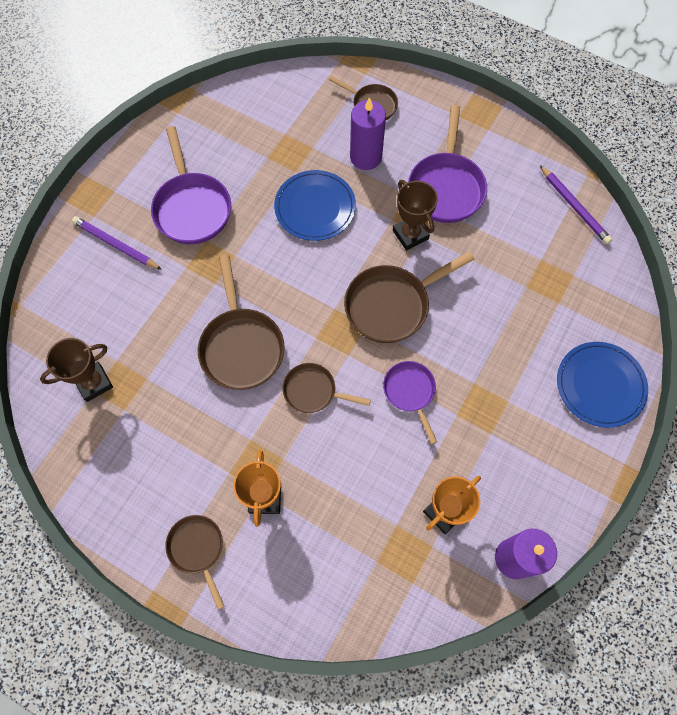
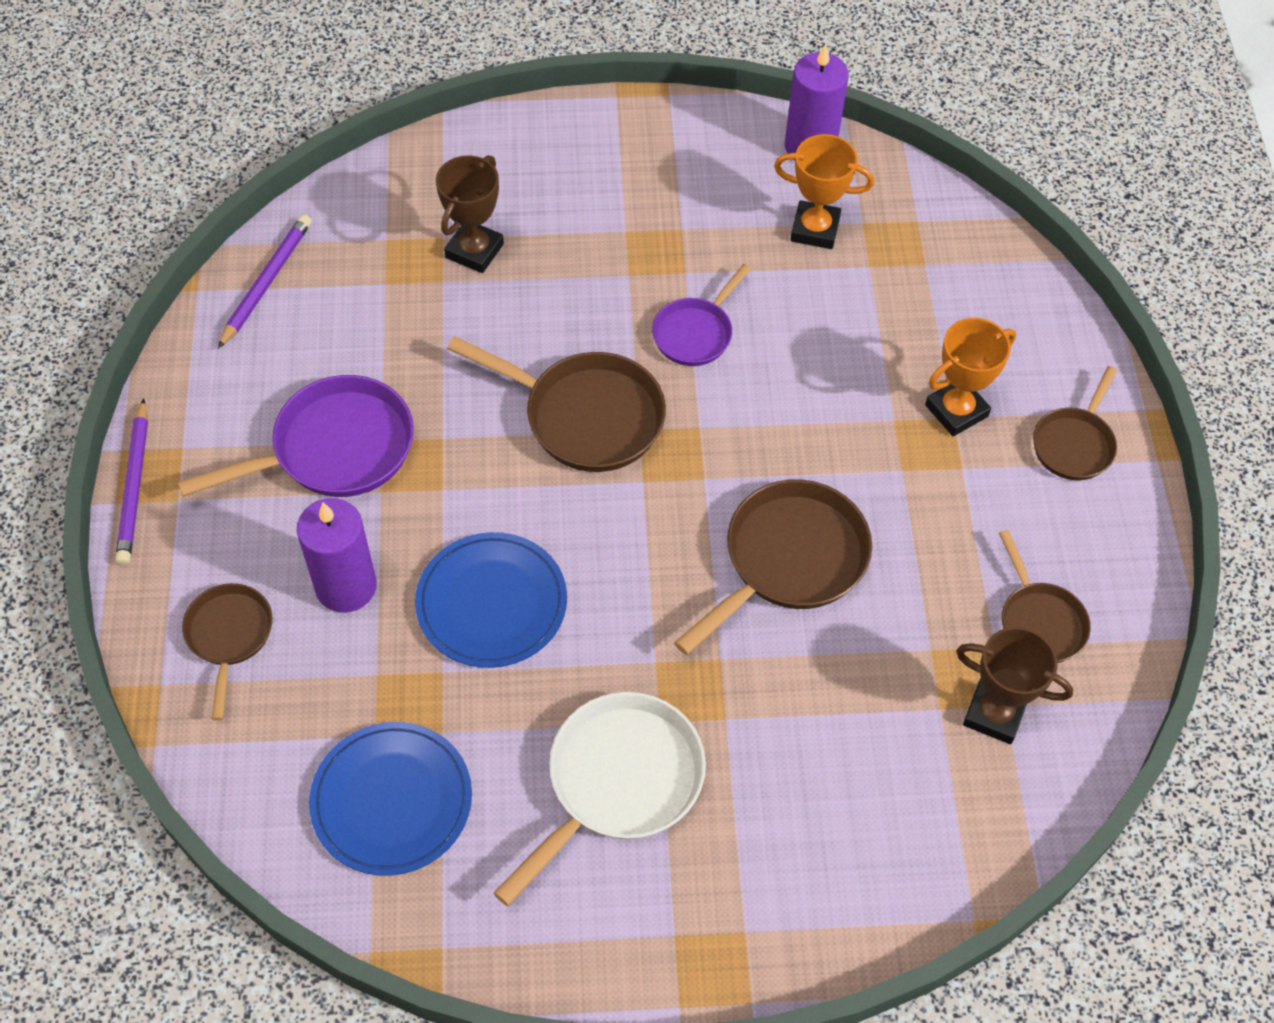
camera: 125 degrees left, 10 degrees down
(115, 245) = (767, 853): purple pencil -> purple pencil (134, 486)
(192, 207) = (618, 783): purple pan -> white pan
(313, 391) = (781, 437): brown pan -> brown pan (1039, 621)
(410, 235) = (452, 452): brown trophy -> brown trophy (474, 251)
(600, 385) = (532, 153): blue plate -> blue plate (391, 800)

